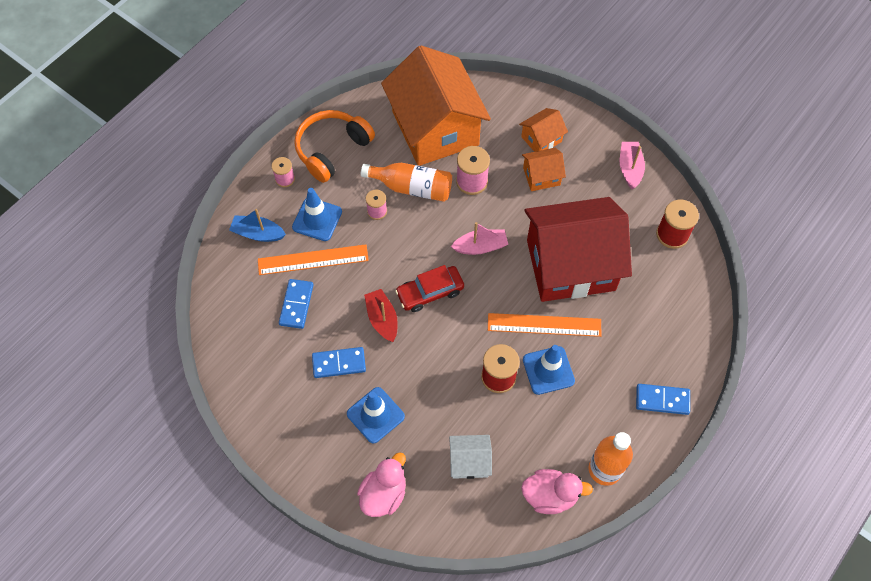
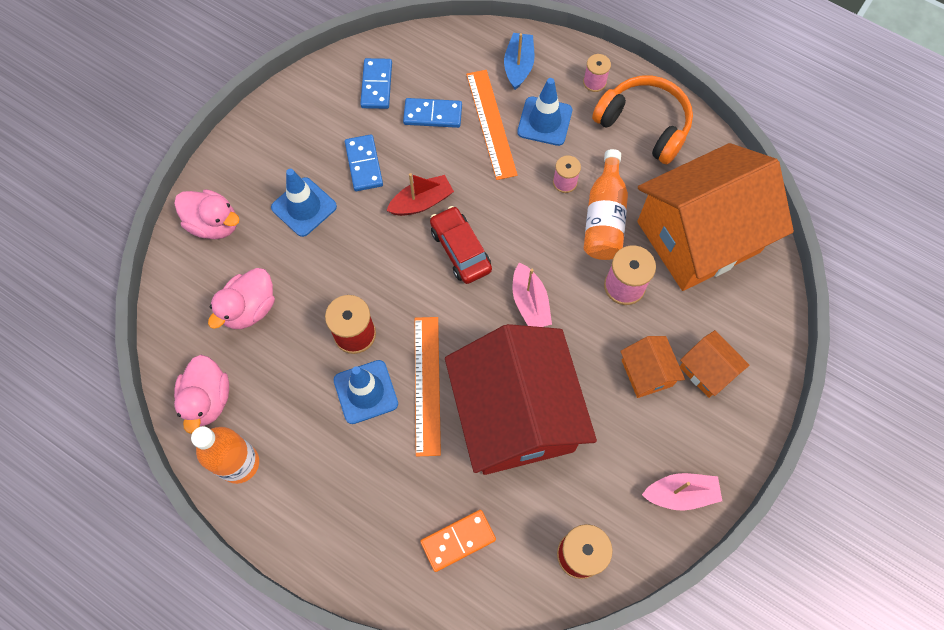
camera: 85 degrees right, 5 degrees up
(469, 461) = (250, 308): white house -> pink duck
(662, 400) = (330, 536): blue domino -> blue domino (376, 85)
(664, 311) = (458, 540): none -> orange domino

